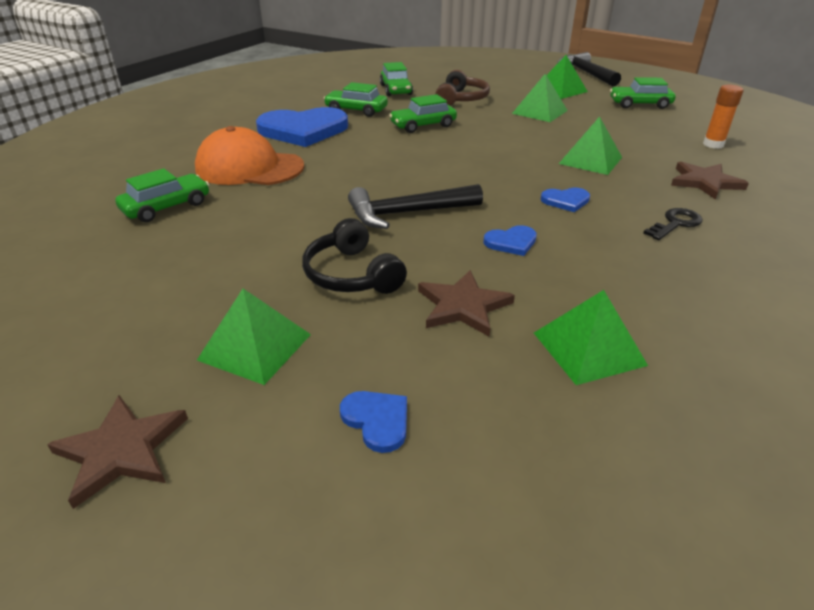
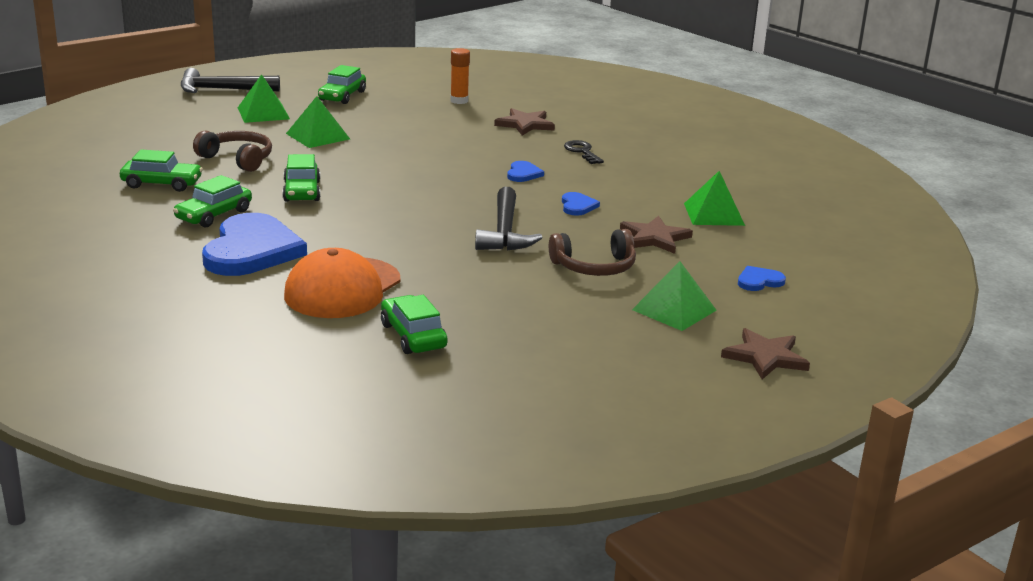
camera: 75 degrees left, 10 degrees down
(351, 275) = (594, 267): black headphones -> brown headphones
(590, 160) = (454, 147): green pyramid -> none

